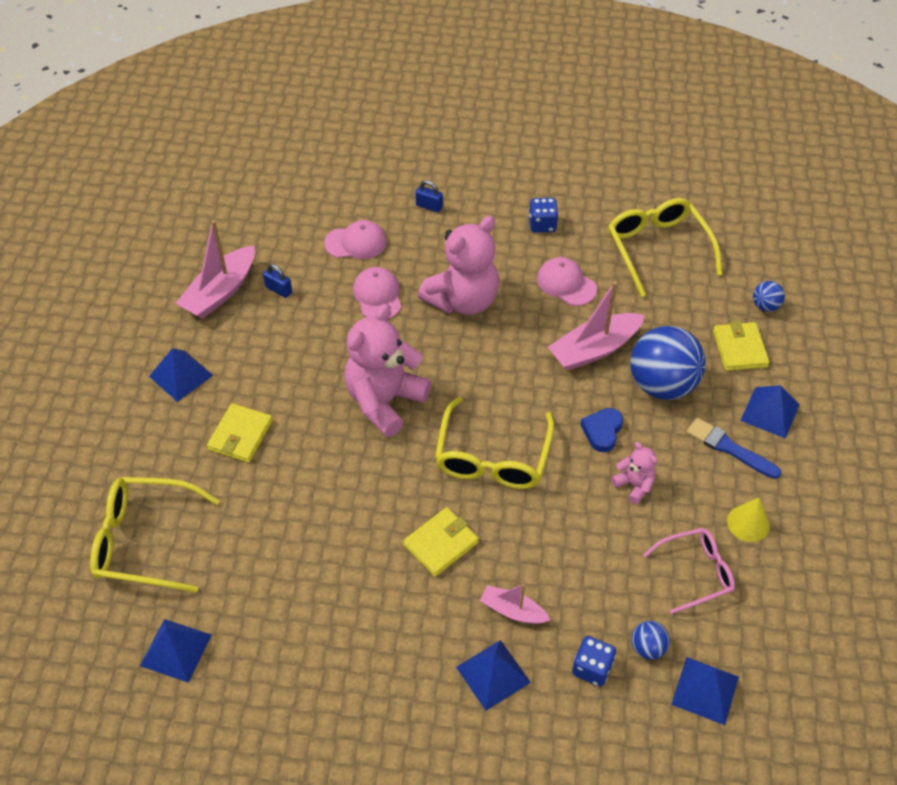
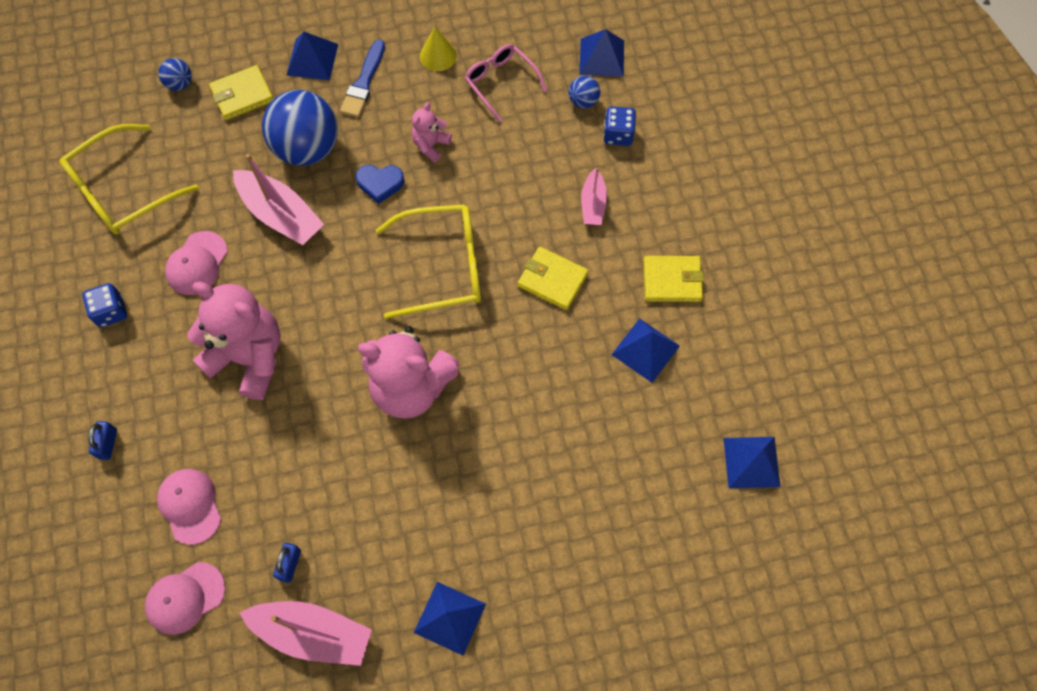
camera: 110 degrees left, 15 degrees up
(145, 541) = (660, 549): yellow glasses -> none
(240, 435) = (504, 513): yellow wallet -> yellow wallet (672, 280)
(378, 295) = (267, 449): pink cap -> pink cap (185, 598)
(493, 674) = (655, 202): blue pyramid -> blue pyramid (645, 350)

